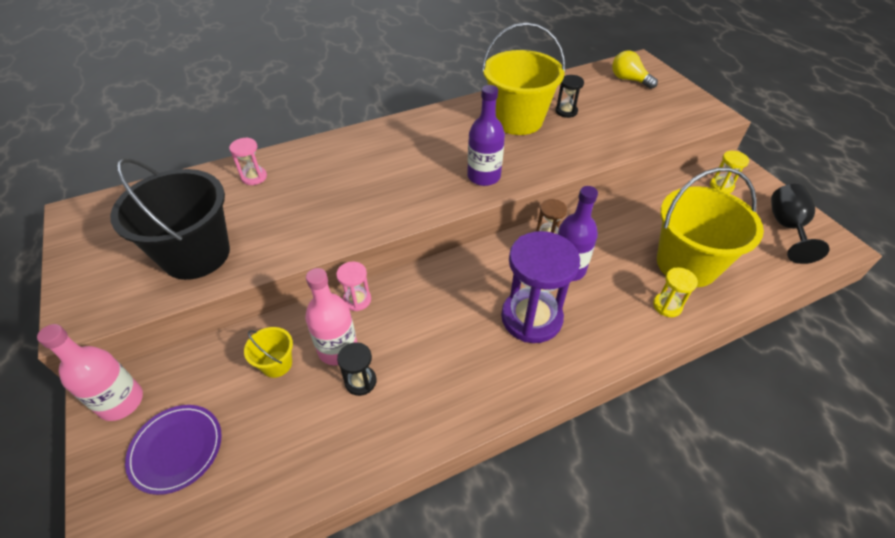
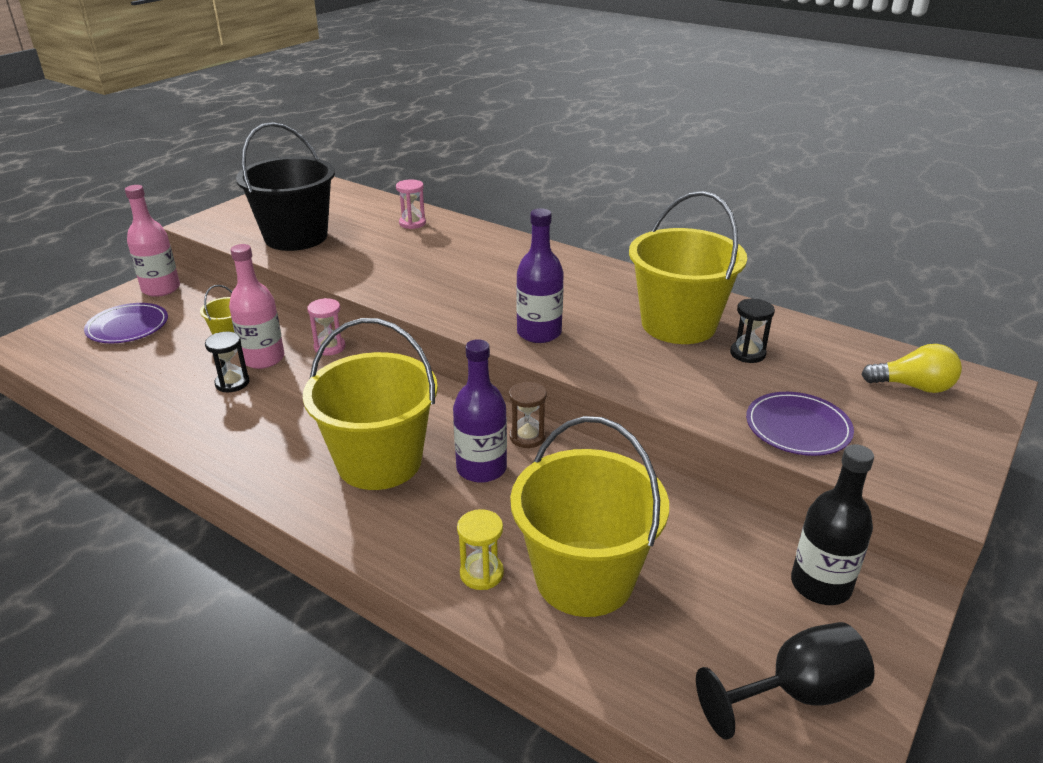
camera: 60 degrees right, 15 degrees down
(531, 318) = (379, 462): purple hourglass -> yellow bucket
(629, 80) = (913, 386): yellow light bulb -> yellow light bulb turned 90 degrees clockwise
(644, 128) = (798, 427): none -> purple plate
(721, 186) = (820, 585): yellow hourglass -> black bottle

